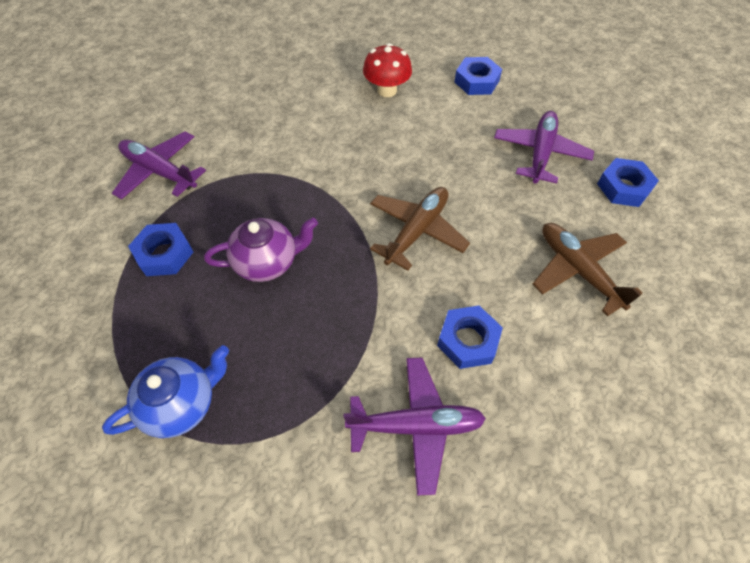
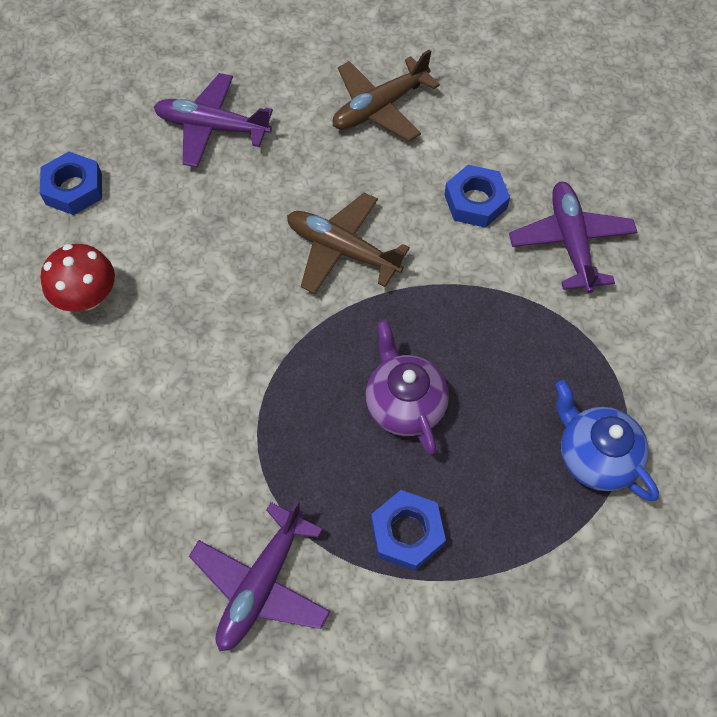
camera: 95 degrees left, 5 degrees up
(623, 187) = (263, 58): blue nut -> none

